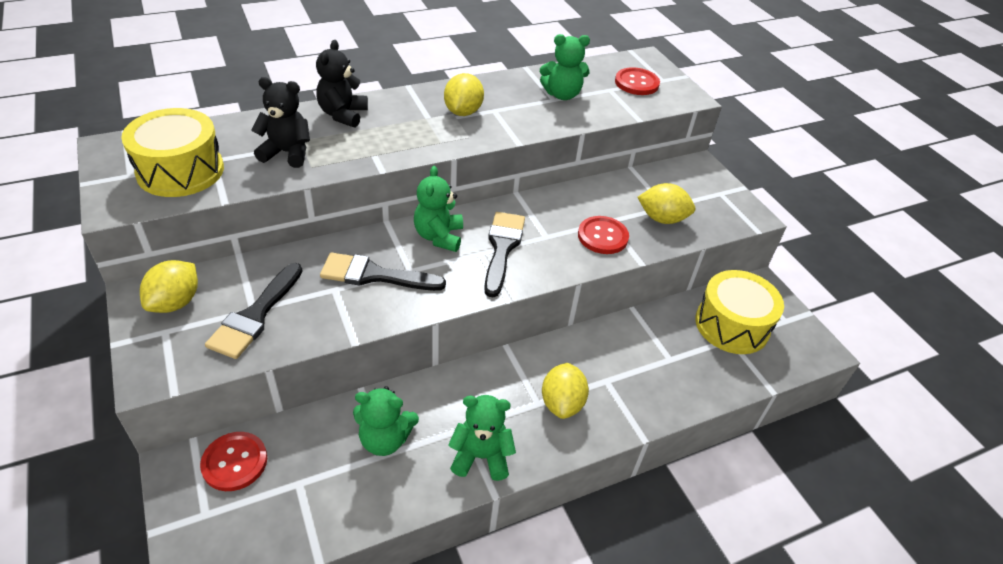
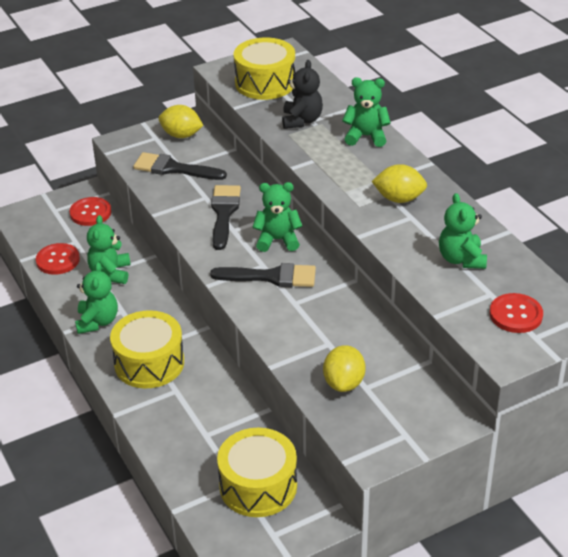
camera: 90 degrees right, 5 degrees down
(343, 114) = (366, 136): black teddy bear -> green teddy bear
(562, 403) = (149, 363): yellow lemon -> yellow drum
(602, 236) = (304, 339): red button -> red button (58, 260)

